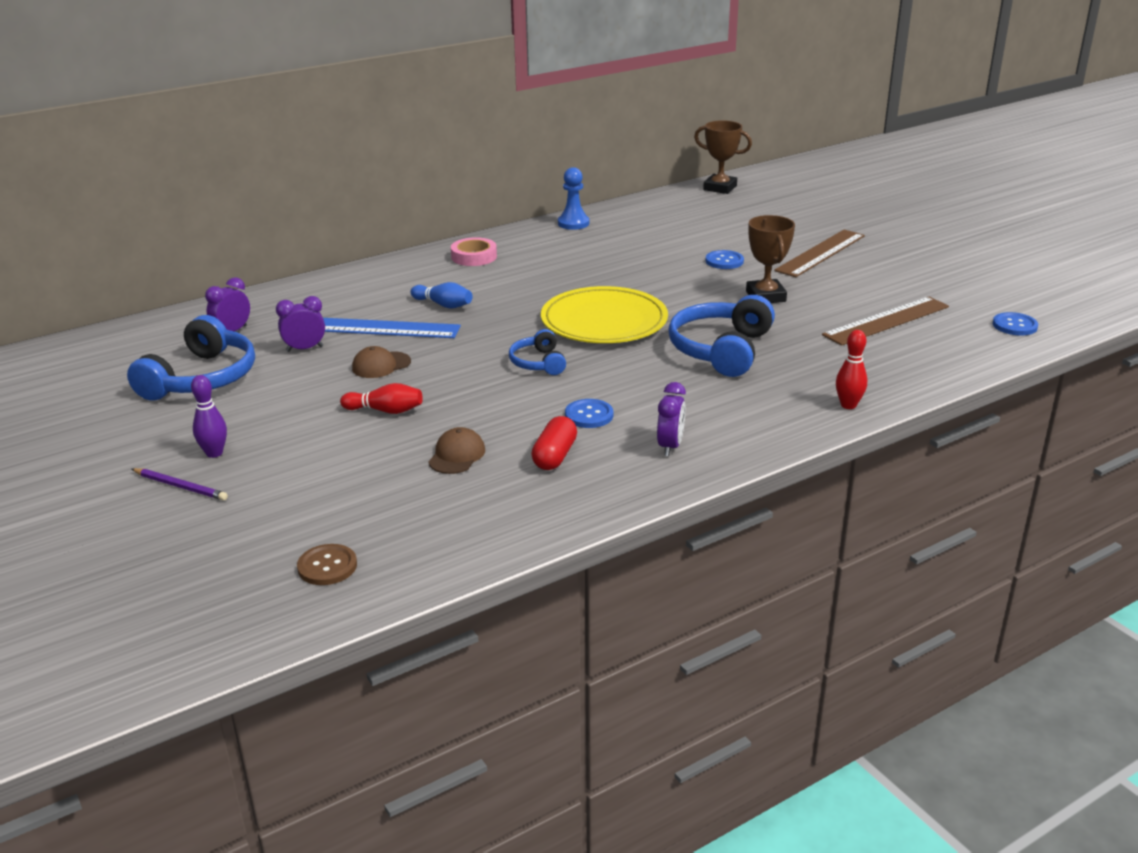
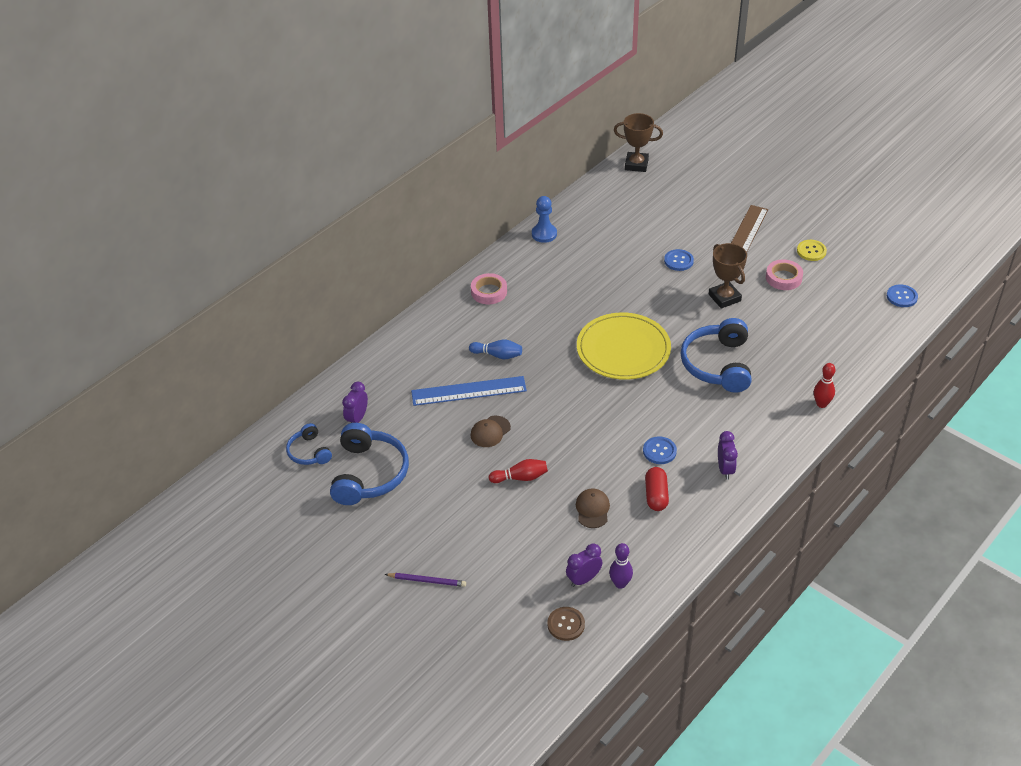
camera: 15 degrees left, 15 degrees up
(214, 453) = (429, 545): purple bowling pin -> purple bowling pin (620, 583)
(305, 349) = (424, 426): purple clock -> purple clock (583, 579)
(538, 363) = (599, 405): blue headphones -> blue headphones (309, 452)
(855, 290) = (783, 278): none -> pink tape
(886, 321) = (816, 309): brown ruler -> none
(904, 273) = (811, 251): none -> yellow button

